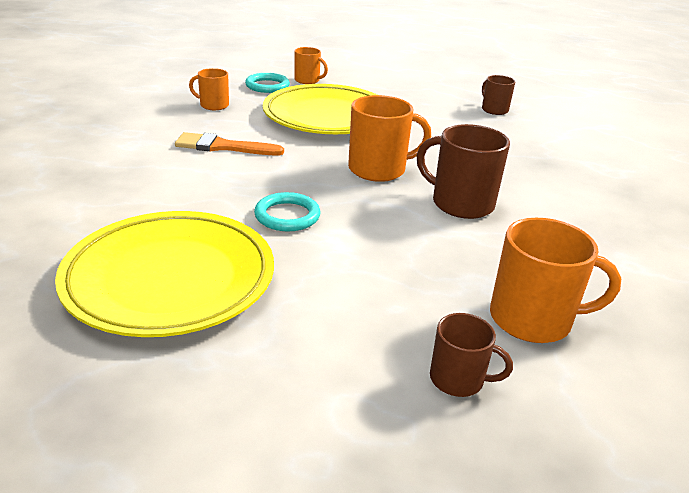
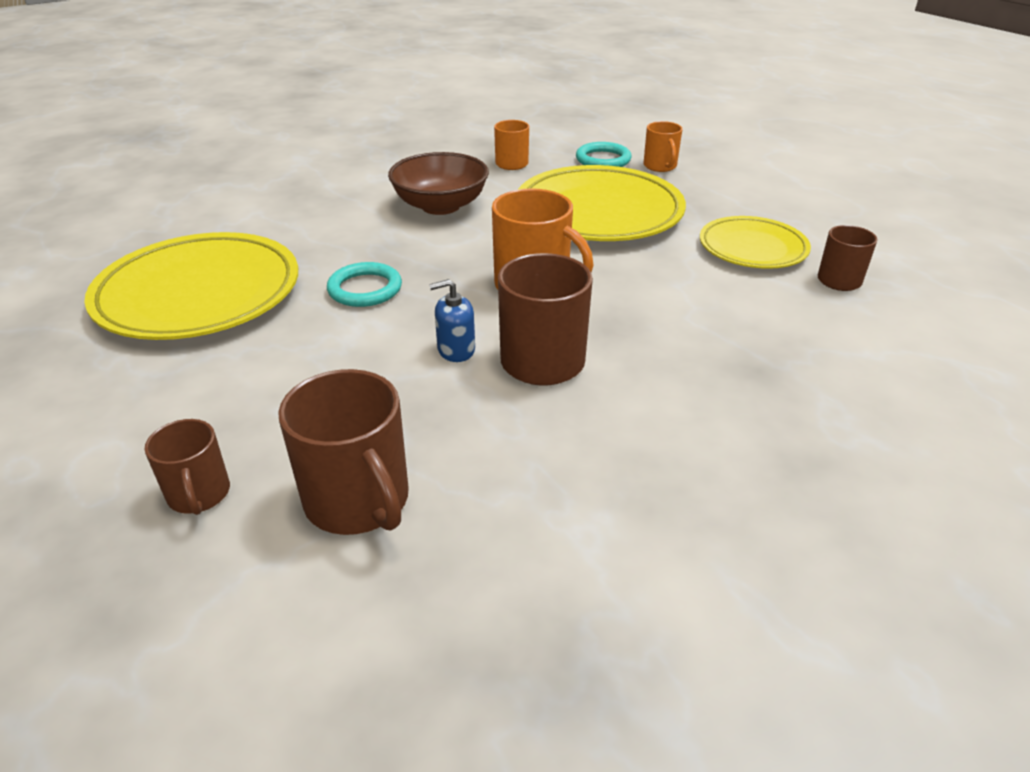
camera: 50 degrees right, 5 degrees up
(223, 147) = (440, 206): orange brush -> brown bowl
(412, 221) = (456, 350): none -> blue soap dispenser
(435, 108) = (752, 248): none -> yellow plate
(532, 319) = (358, 501): orange mug -> brown mug

